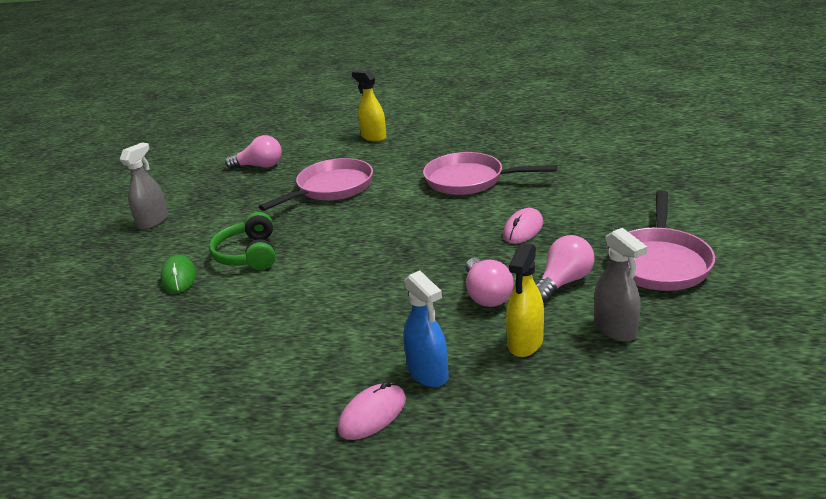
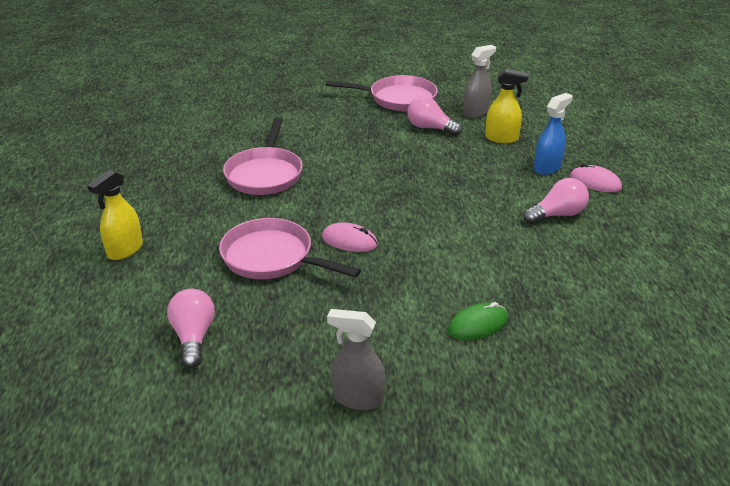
camera: 105 degrees left, 5 degrees up
(248, 254) = (423, 285): green headphones -> none
(486, 295) = (454, 154): pink light bulb -> pink light bulb (557, 215)
(523, 229) = (358, 144): pink mouse -> pink mouse (349, 241)

